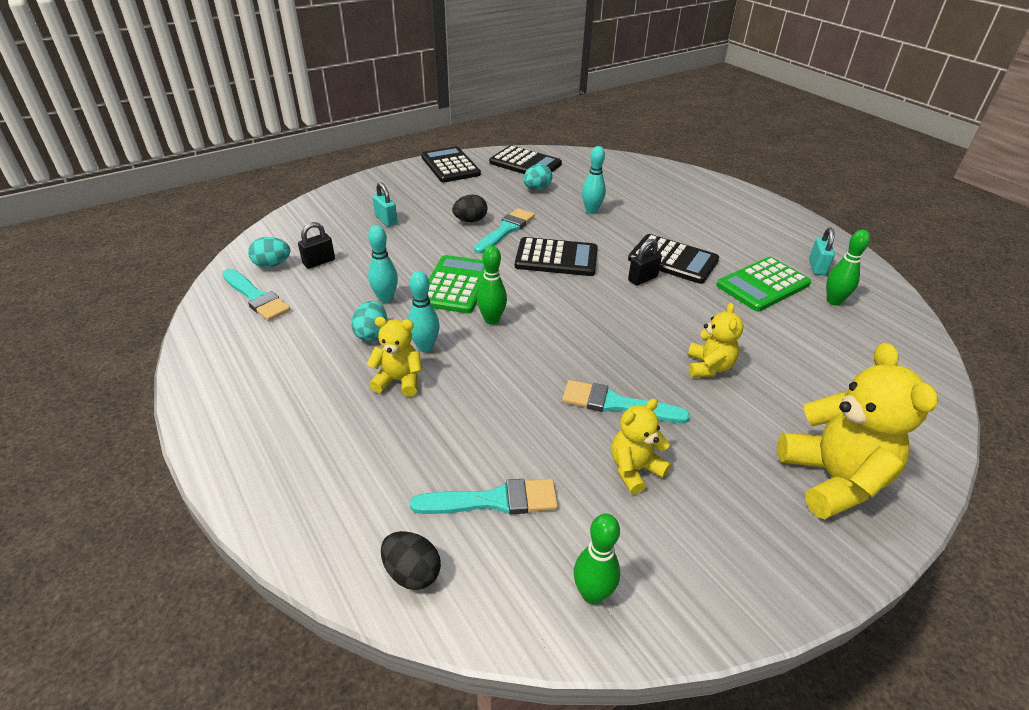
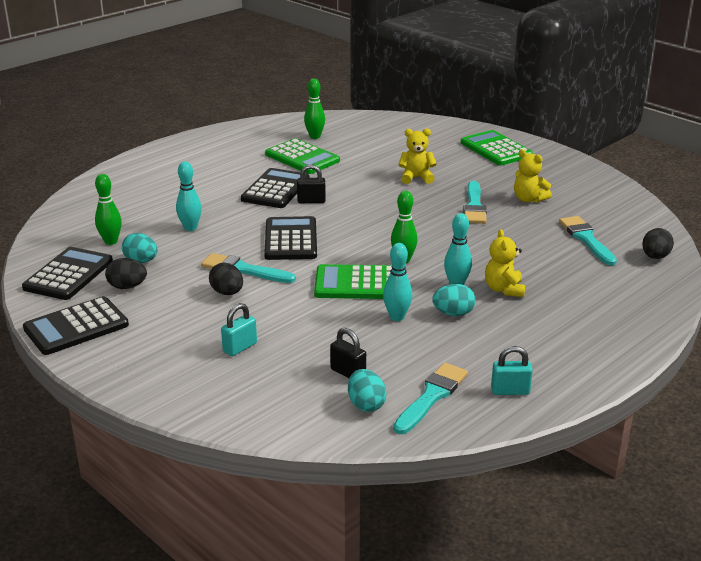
camera: 100 degrees left, 10 degrees down
(498, 183) = (127, 287): none -> black egg
(592, 594) = (622, 207): green bowling pin -> green bowling pin (111, 241)
(642, 279) = (311, 201): black padlock -> black padlock turned 45 degrees counterclockwise
(817, 267) = (268, 139): turquoise padlock -> turquoise padlock (510, 391)
(832, 479) = (496, 149): yellow teddy bear -> green calculator

